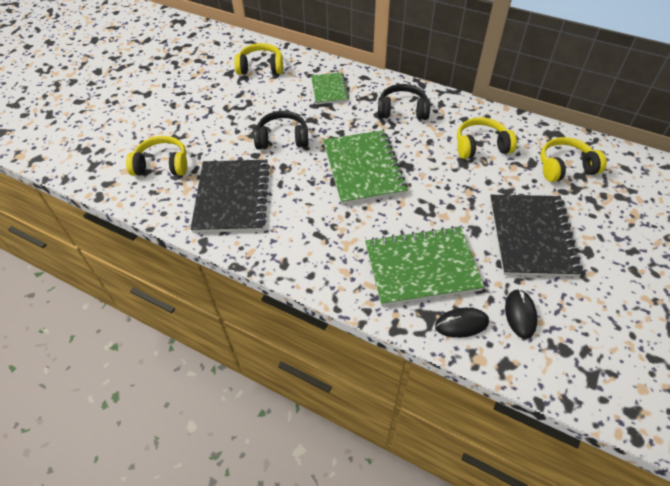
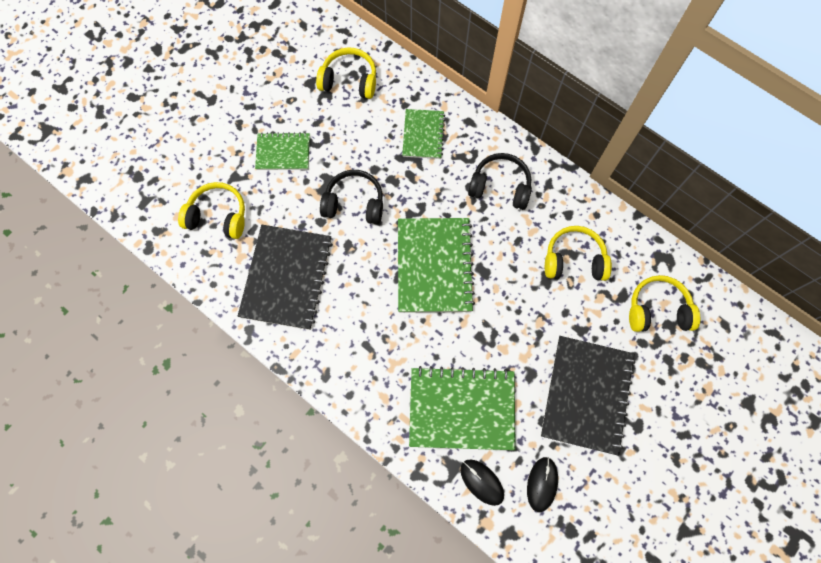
camera: 10 degrees right, 20 degrees up
(214, 116) = (283, 152): none -> green notebook
(461, 324) = (482, 482): black mouse -> black mouse turned 45 degrees clockwise

